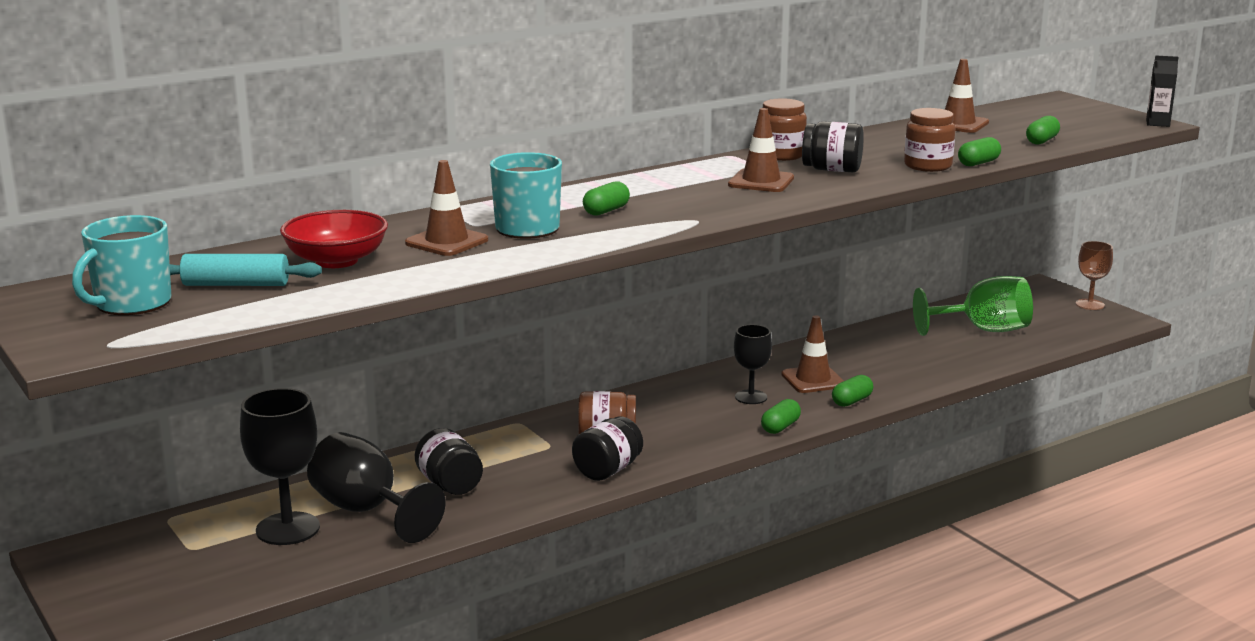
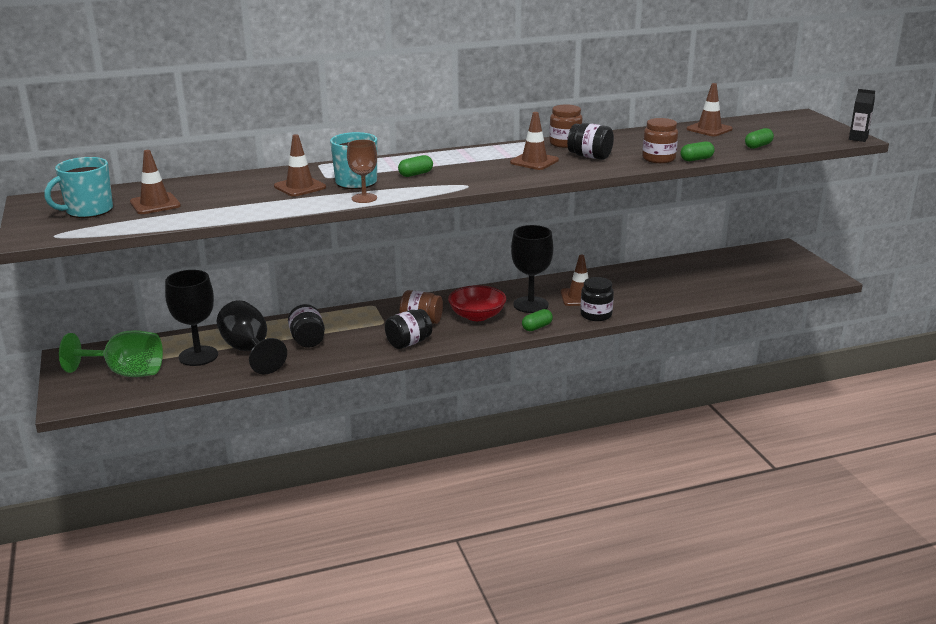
camera: 15 degrees right, 5 degrees up
(236, 284) = (155, 204): turquoise rolling pin -> brown traffic cone
(336, 261) = (225, 194): red bowl -> red bowl (477, 316)
(751, 397) = (530, 305): black goblet -> black goblet, size x1.64
(852, 401) = (596, 315): green capsule -> black jar
(983, 330) = (720, 275): green goblet -> green goblet (126, 373)
(1090, 304) = (810, 264): brown goblet -> brown goblet (364, 198)

